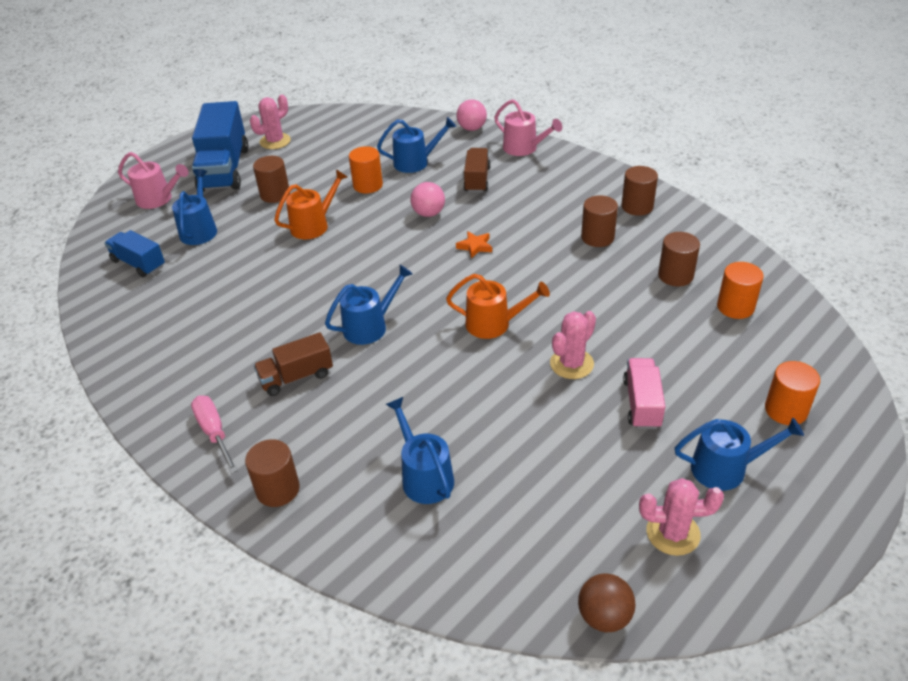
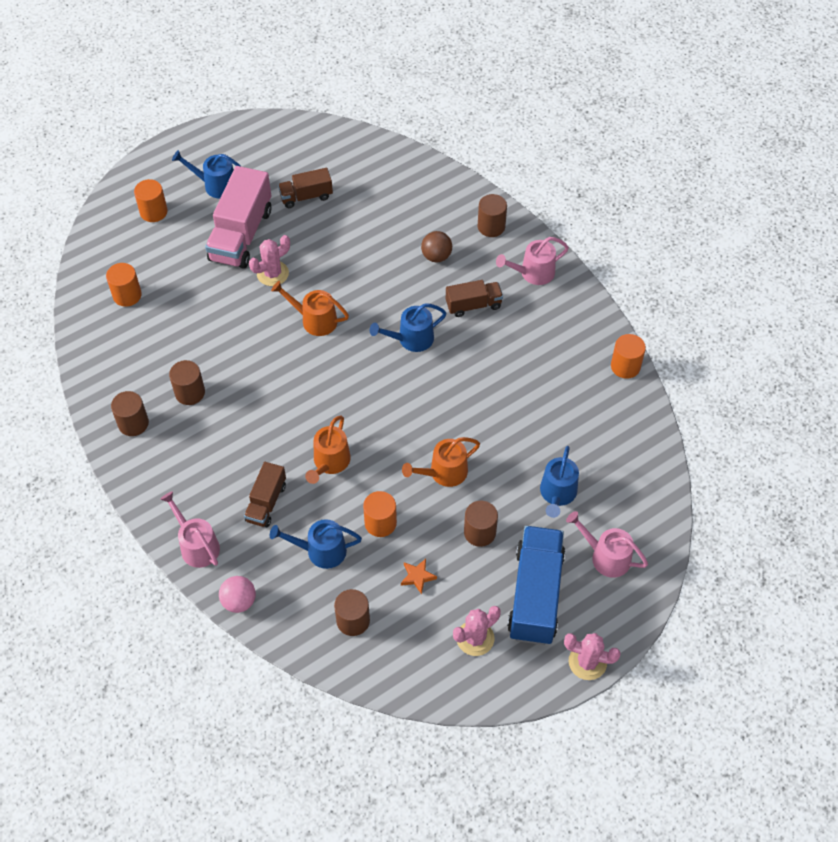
camera: 170 degrees left, 15 degrees up
(105, 346) = (625, 366): none -> orange cylinder
(138, 264) = (612, 458): blue truck -> none
(214, 433) = (533, 273): pink screwdriver -> pink watering can
(424, 476) = (398, 216): blue watering can -> none
(428, 213) = (330, 462): pink ball -> orange watering can
(475, 246) = (300, 407): orange star -> orange star (417, 577)
(578, 479) = (306, 196): none -> brown truck
(604, 616) = (325, 129): brown ball -> brown ball (436, 256)
(642, 403) = (241, 235): pink truck -> pink truck, size x1.82
(673, 533) = (268, 158): pink cactus -> pink cactus (587, 662)
(675, 275) = (151, 335): brown cylinder -> brown cylinder (353, 620)

